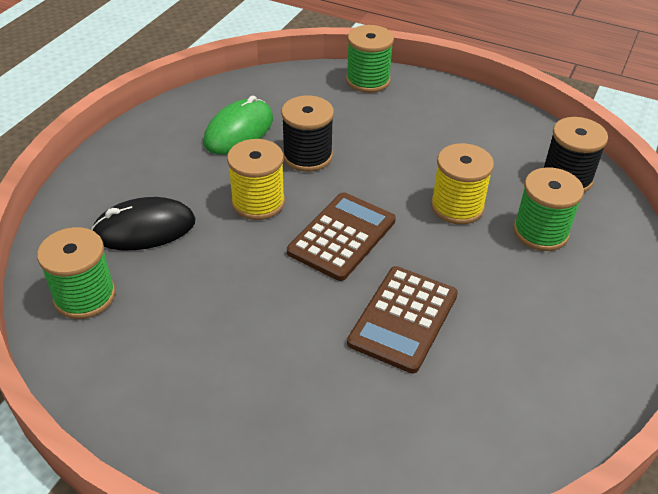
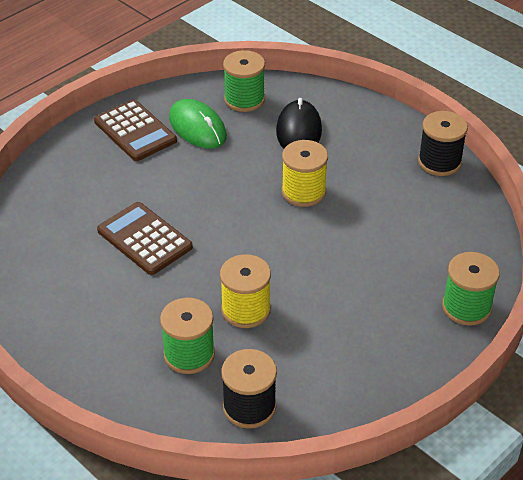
camera: 110 degrees right, 0 degrees up
(239, 131) = (405, 198): green mouse -> green mouse (197, 127)
(307, 156) = (353, 233): black spool -> black spool (439, 162)
(342, 236) = (242, 229): brown calculator -> brown calculator (135, 131)

